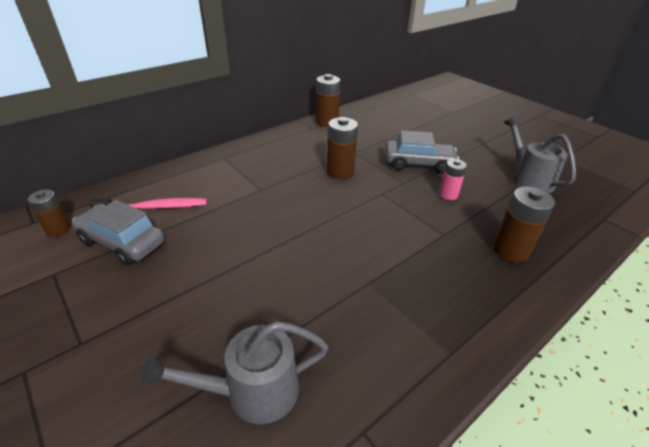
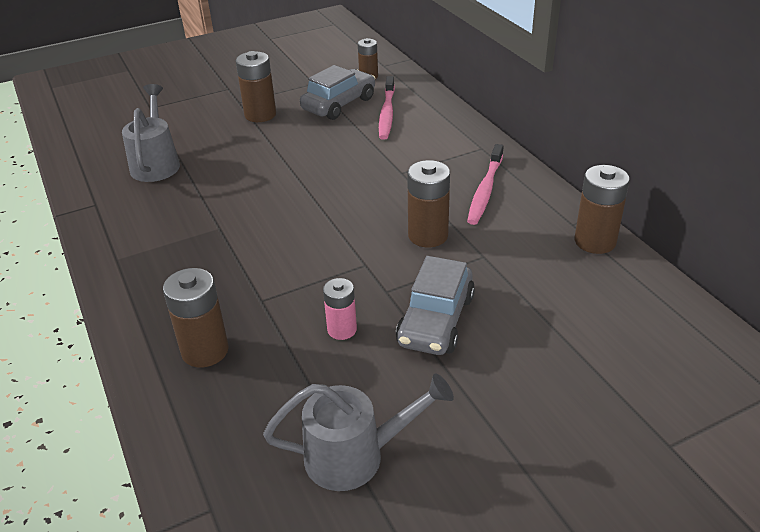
camera: 105 degrees right, 0 degrees up
(130, 307) = (260, 115): none -> brown battery
(281, 154) = (485, 190): none -> pink toothbrush

